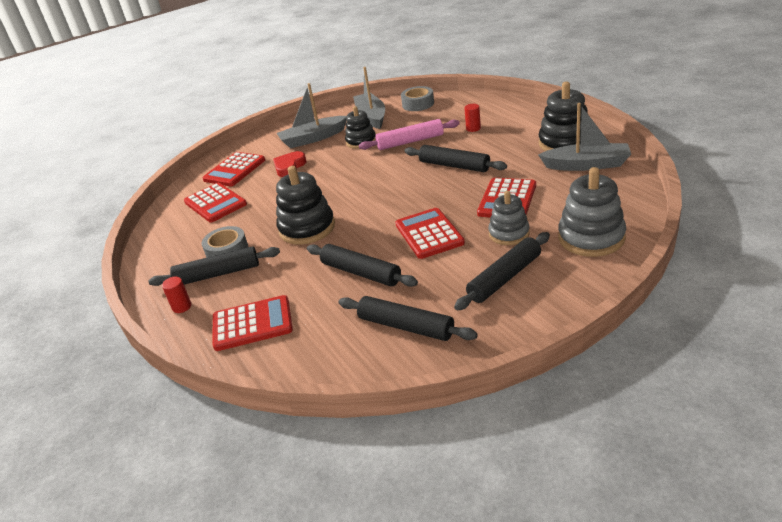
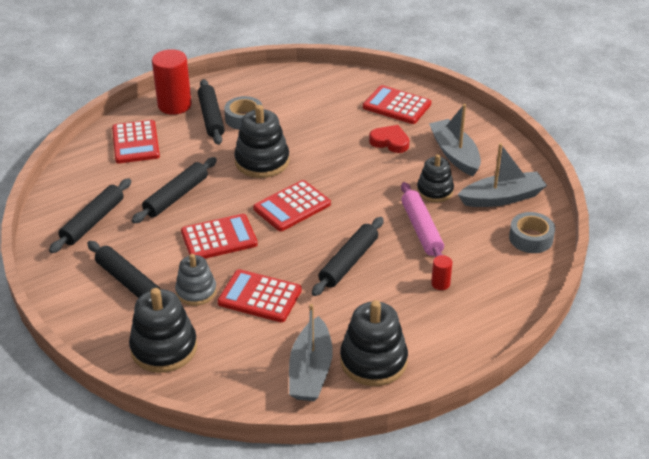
camera: 85 degrees right, 5 degrees up
(182, 307) = (174, 105): red cylinder -> red cylinder, size x2.19
(215, 203) = (331, 102): red calculator -> red calculator (292, 206)
(591, 238) = (164, 348): grey stacking toy -> black stacking toy

